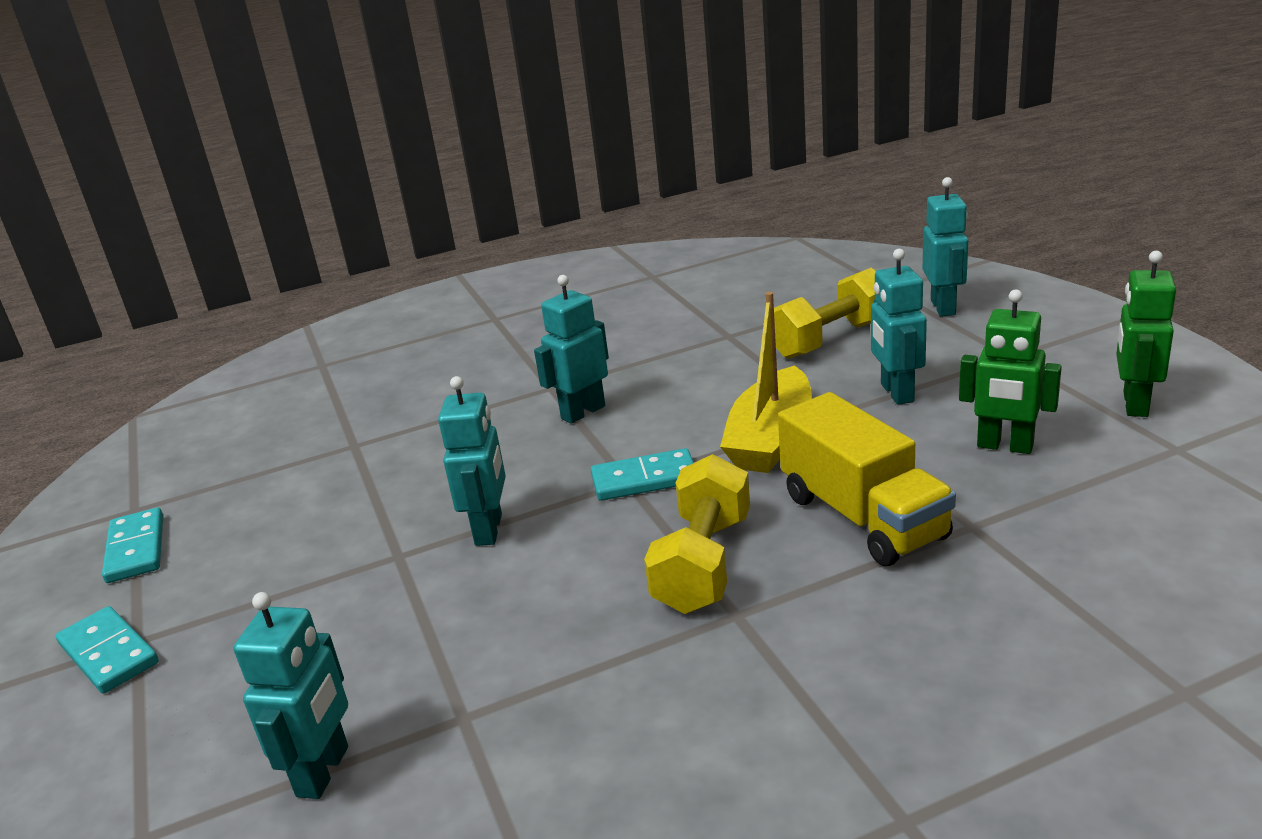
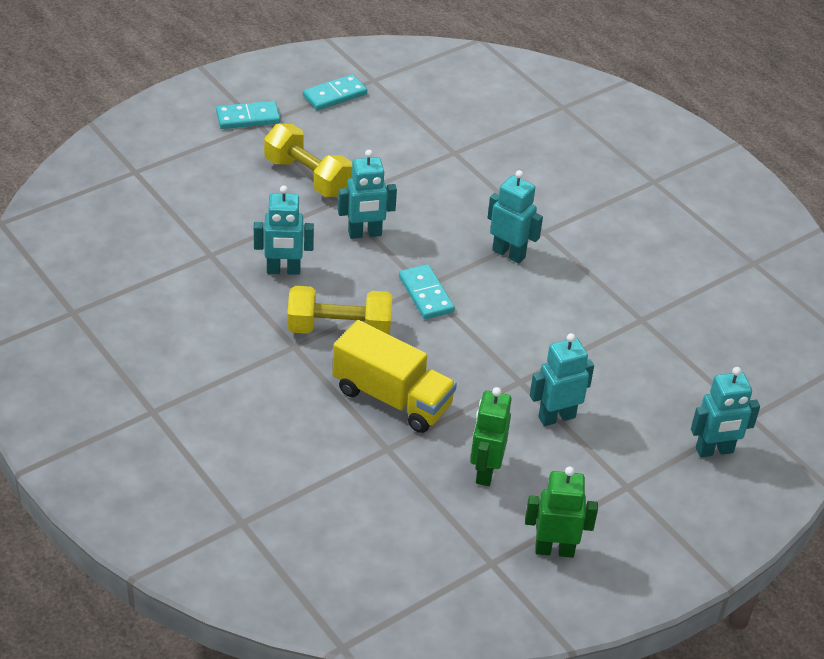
camera: 70 degrees right, 15 degrees up
(109, 653) = (248, 118): turquoise domino -> turquoise domino turned 45 degrees clockwise
(324, 771) = (173, 216): turquoise robot -> turquoise robot (283, 270)
(771, 438) = (483, 351): yellow boat -> none
(831, 339) = (642, 380): yellow dumbbell -> yellow dumbbell (308, 177)
(863, 517) = (392, 398): yellow truck -> yellow truck turned 105 degrees counterclockwise

